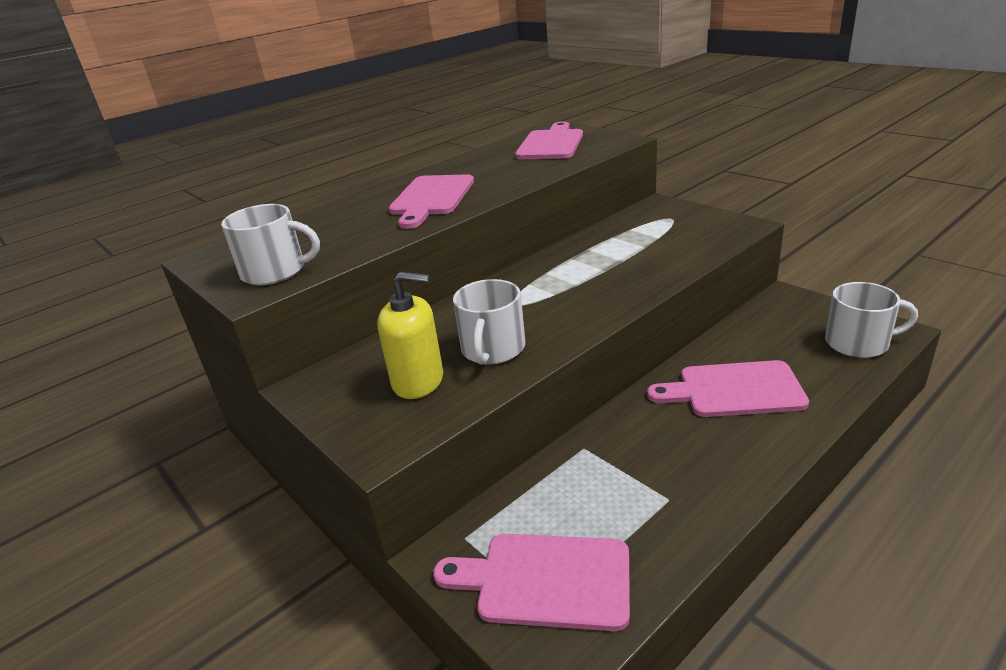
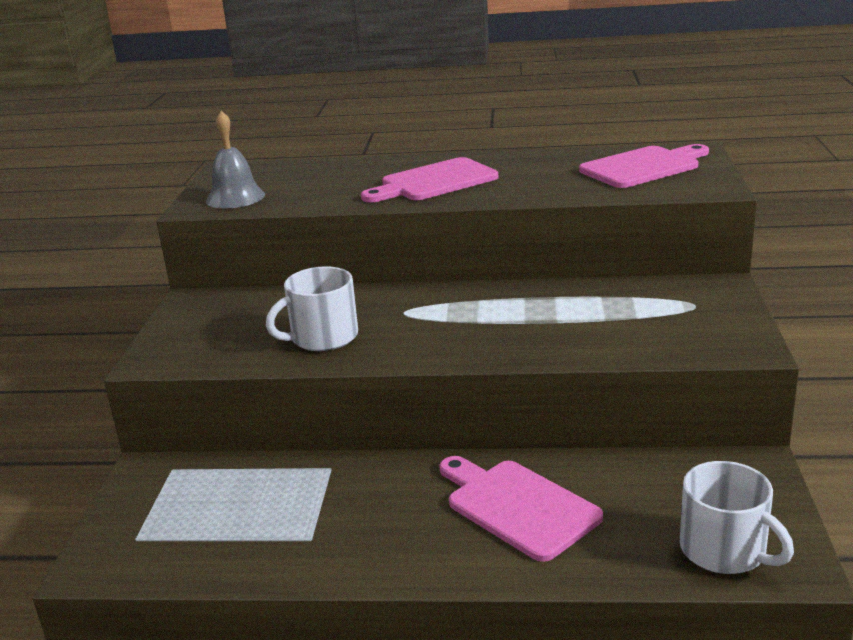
camera: 45 degrees right, 5 degrees down
(275, 271) = (235, 197): white mug -> grey bell
(418, 381) = (244, 332): yellow soap dispenser -> none
(545, 580) = (162, 524): pink cutting board -> none

